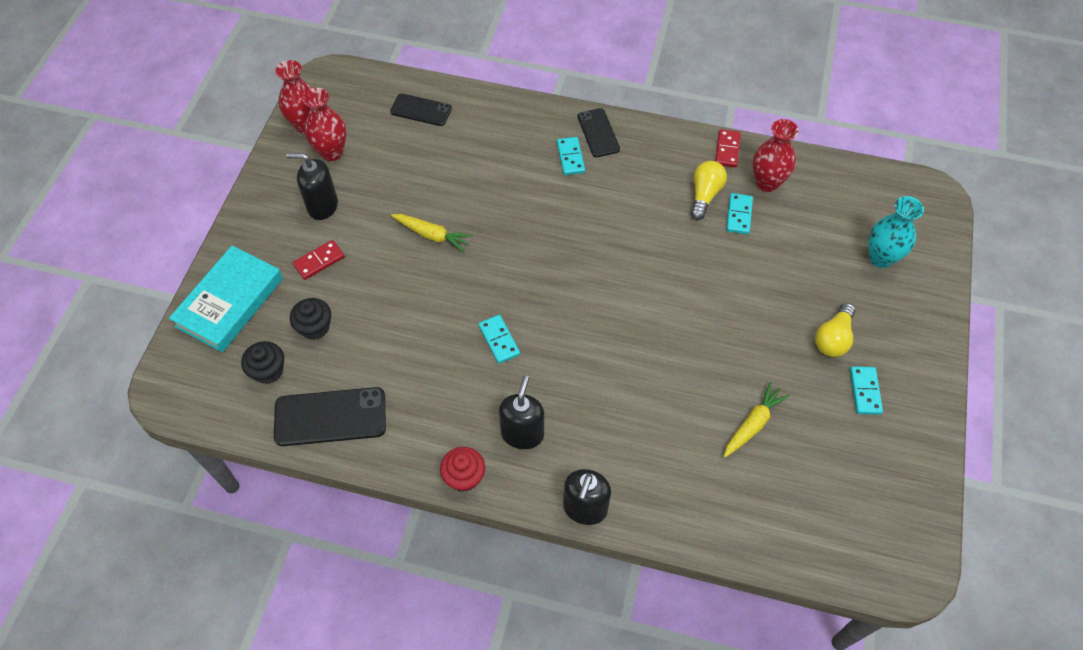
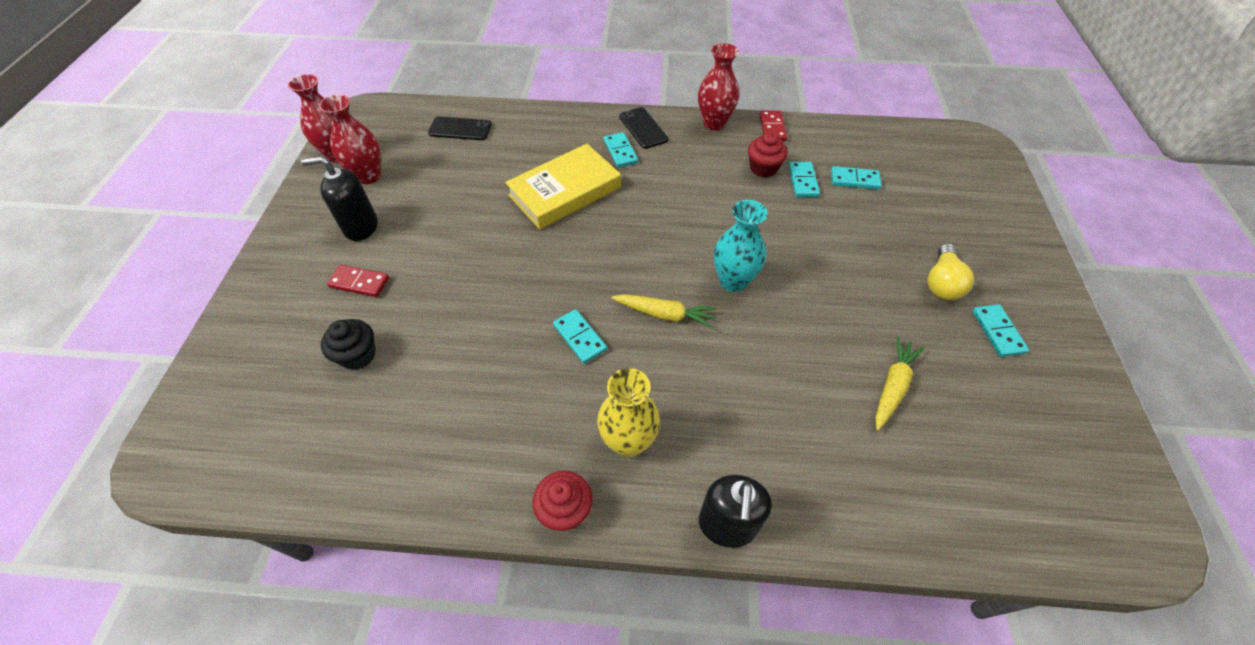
camera: 10 degrees left, 5 degrees down
(230, 302) = (251, 342): turquoise book -> none
(268, 371) = (300, 415): black cupcake -> none
(319, 261) = (359, 282): red domino -> red domino turned 60 degrees clockwise
(330, 417) = (383, 460): black phone -> none
(432, 235) = (487, 240): yellow carrot -> yellow carrot (665, 314)
(510, 194) = (565, 191): none -> yellow book
(522, 433) = (628, 441): black soap dispenser -> yellow vase
(704, 195) = (763, 168): yellow light bulb -> red cupcake
(767, 183) = (820, 150): red vase -> red vase (714, 123)
(790, 220) = (854, 180): none -> turquoise domino
(880, 258) = (955, 201): turquoise vase -> turquoise vase (733, 281)

